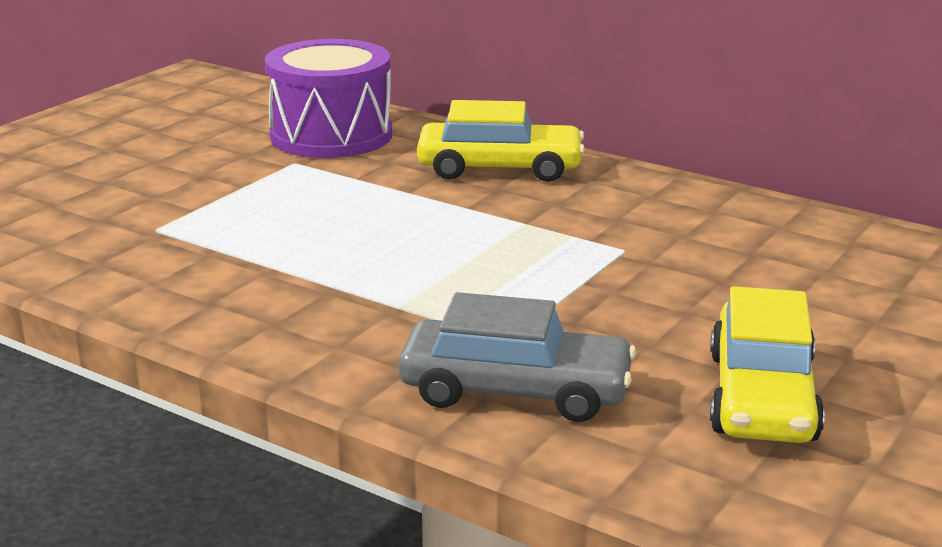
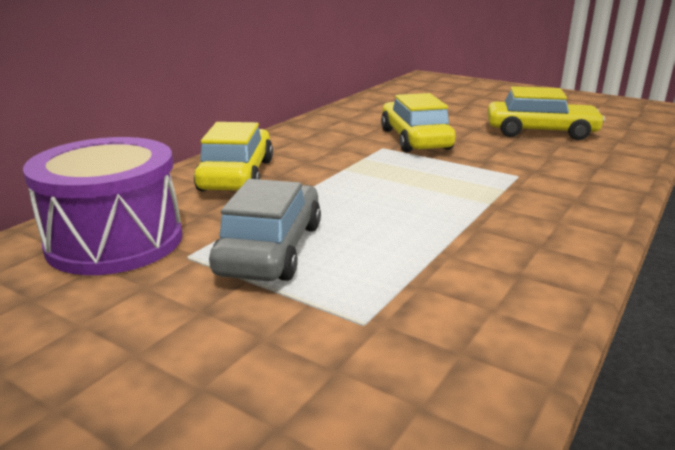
camera: 90 degrees left, 0 degrees up
(515, 391) = (577, 174): grey car -> grey car (271, 249)
(675, 275) = (415, 139): none -> yellow car

